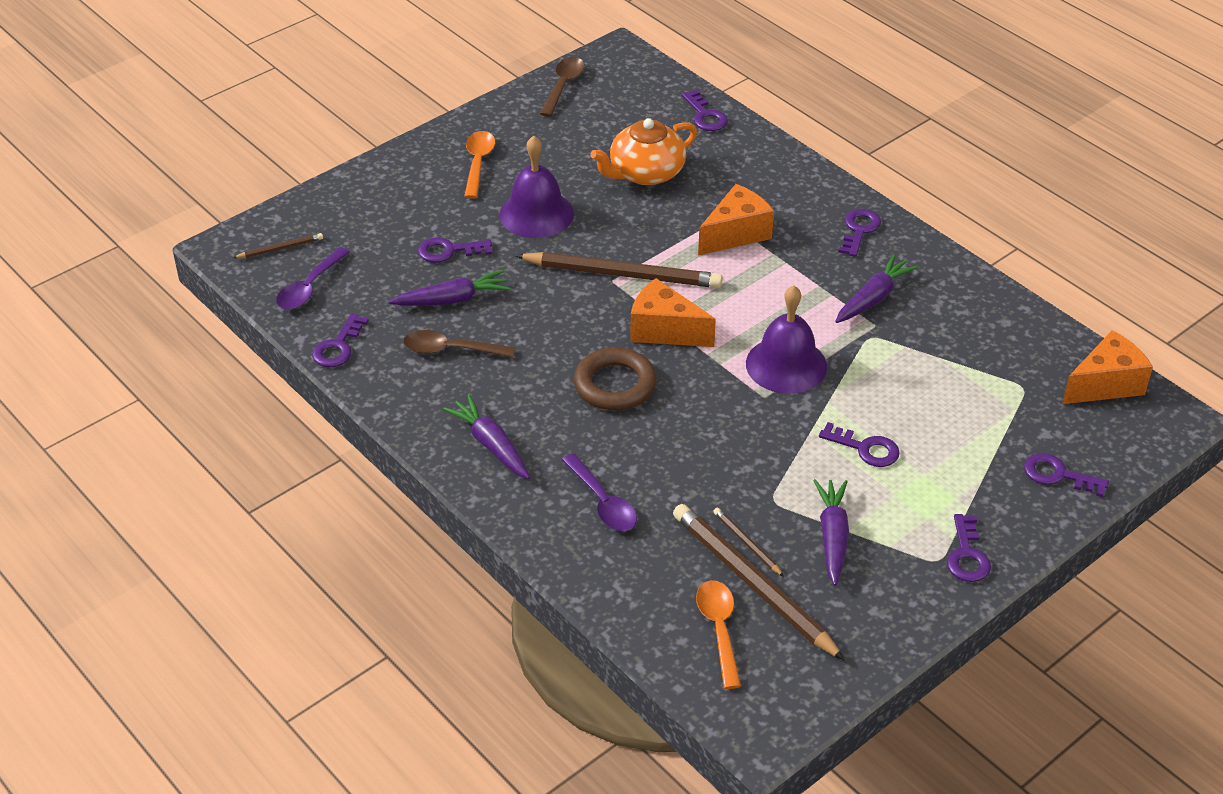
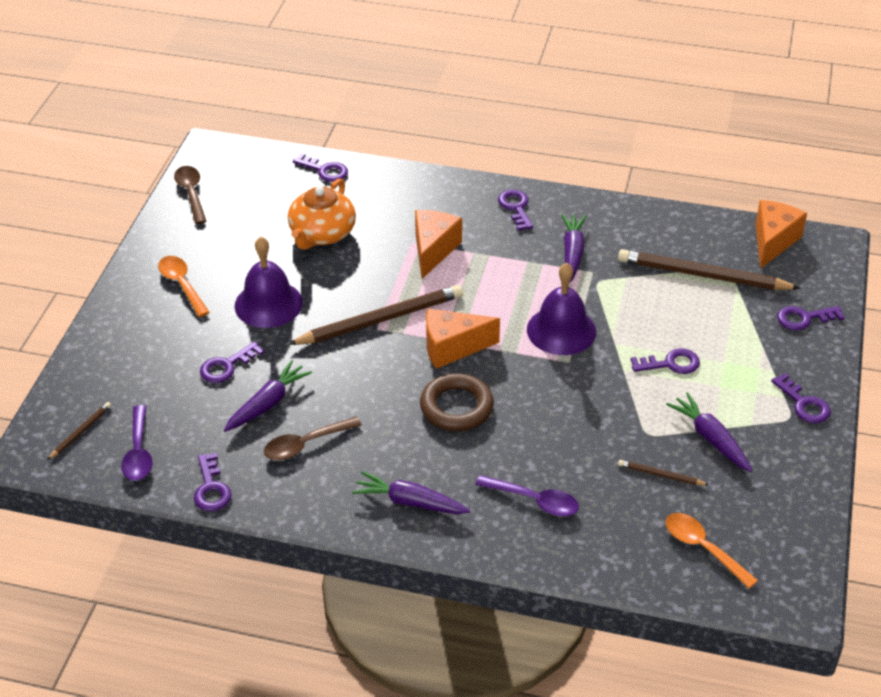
camera: 35 degrees left, 0 degrees up
(753, 584) = (693, 502): brown pencil -> brown pencil (703, 276)

